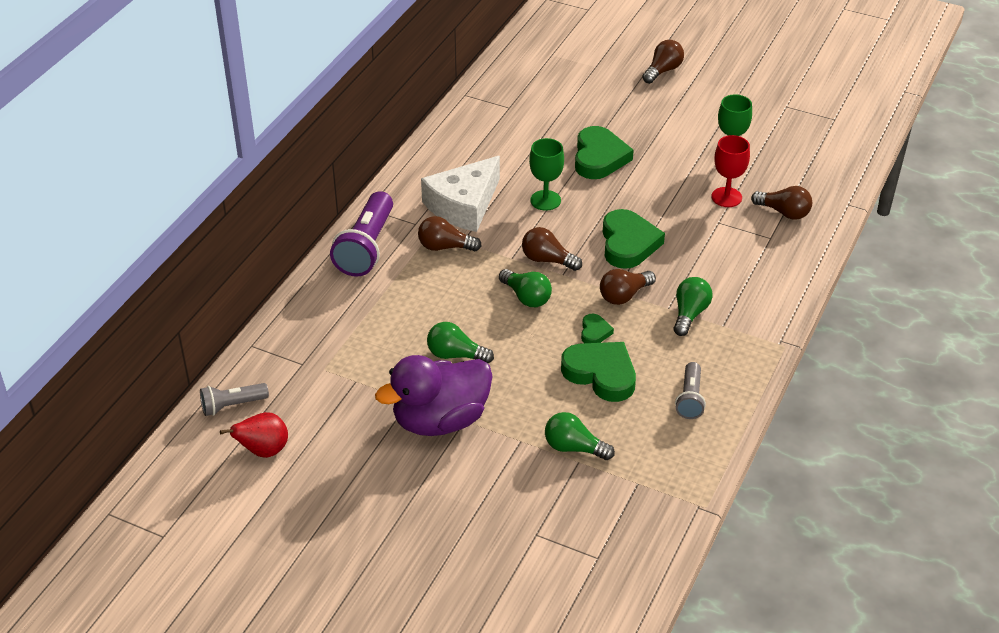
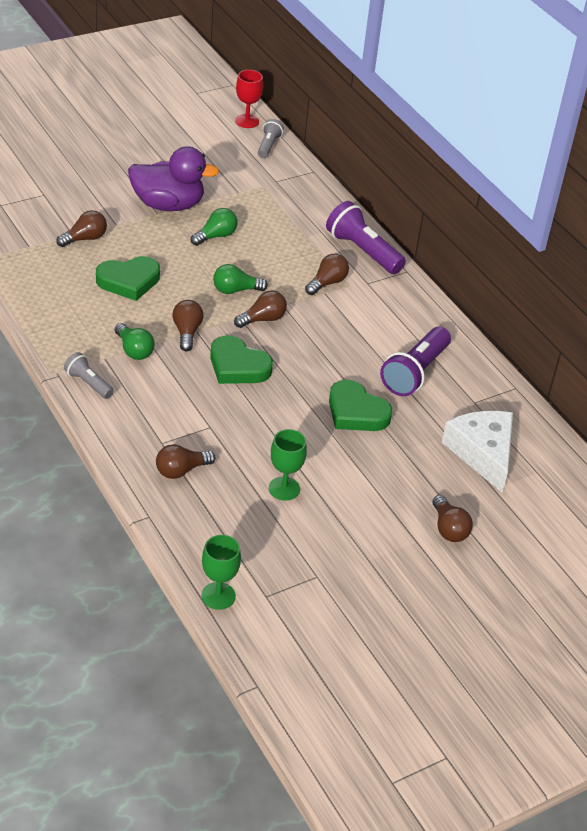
camera: 120 degrees right, 0 degrees up
(263, 451) = (219, 141): red pear -> none
(440, 420) = (168, 205): purple duck -> purple duck turned 90 degrees clockwise
(464, 205) = (366, 314): white cheese -> white cheese (482, 453)
(511, 148) = (415, 372): none -> purple flashlight
(545, 200) = (331, 354): green goblet -> green goblet (218, 596)
(574, 448) = (85, 238): green light bulb -> brown light bulb
(594, 332) = (168, 300): green heart -> none
(690, 398) = (62, 303): grey flashlight -> grey flashlight (88, 383)
(726, 197) = (234, 451): red goblet -> red goblet (247, 121)

